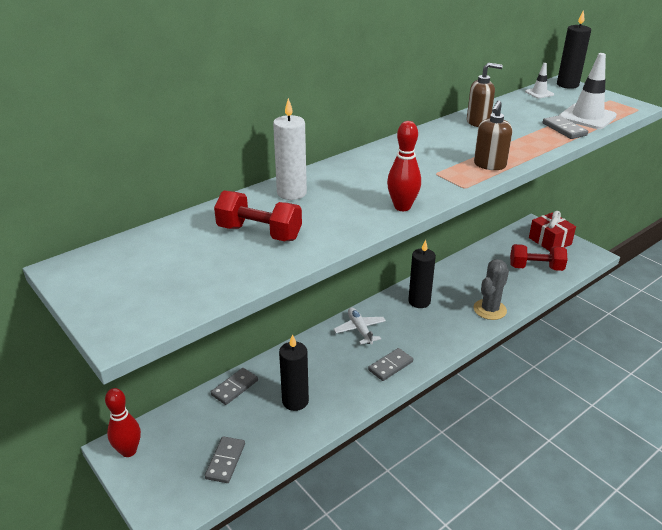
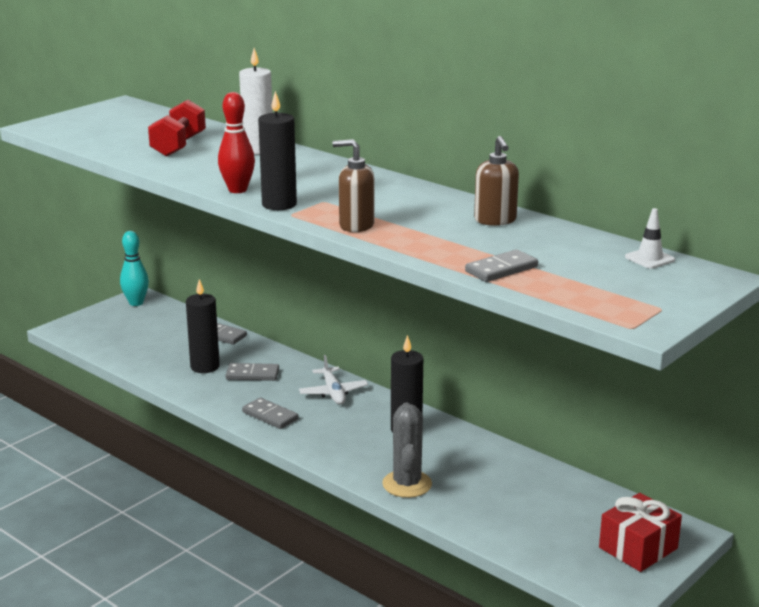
camera: 80 degrees right, 10 degrees down
(128, 451) = (136, 303): red bowling pin -> turquoise bowling pin
(225, 461) = (124, 344): grey domino -> grey domino (252, 374)
(360, 329) = (333, 392): white plane -> white plane turned 105 degrees clockwise
(489, 309) = (407, 484): grey cactus -> grey cactus turned 60 degrees clockwise
(535, 268) = (540, 529): red dumbbell -> none
(567, 85) = (713, 280): black candle -> black candle (279, 204)
(587, 117) = (564, 287): white traffic cone -> none

